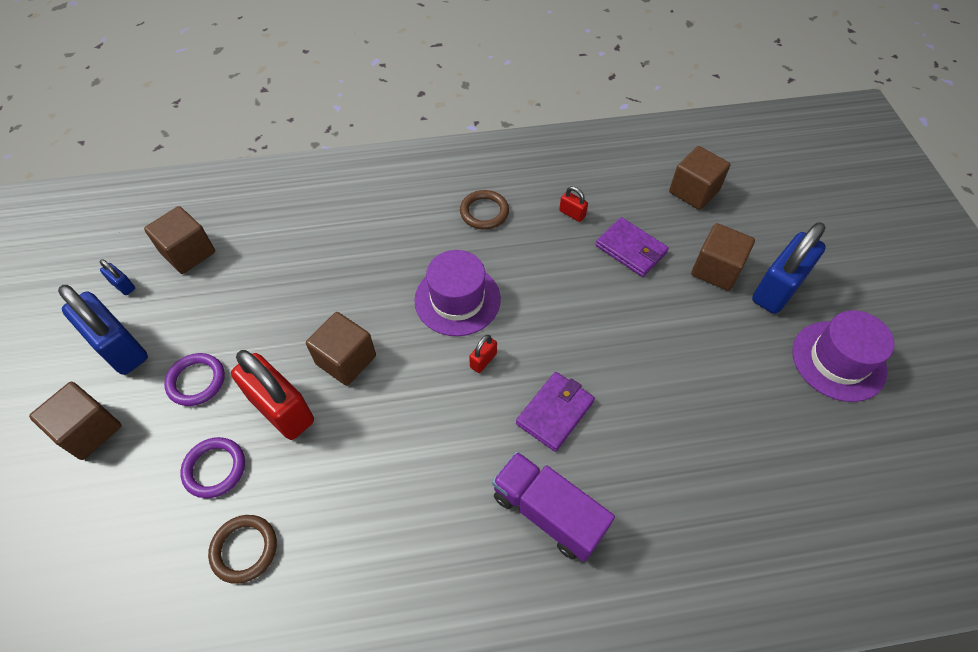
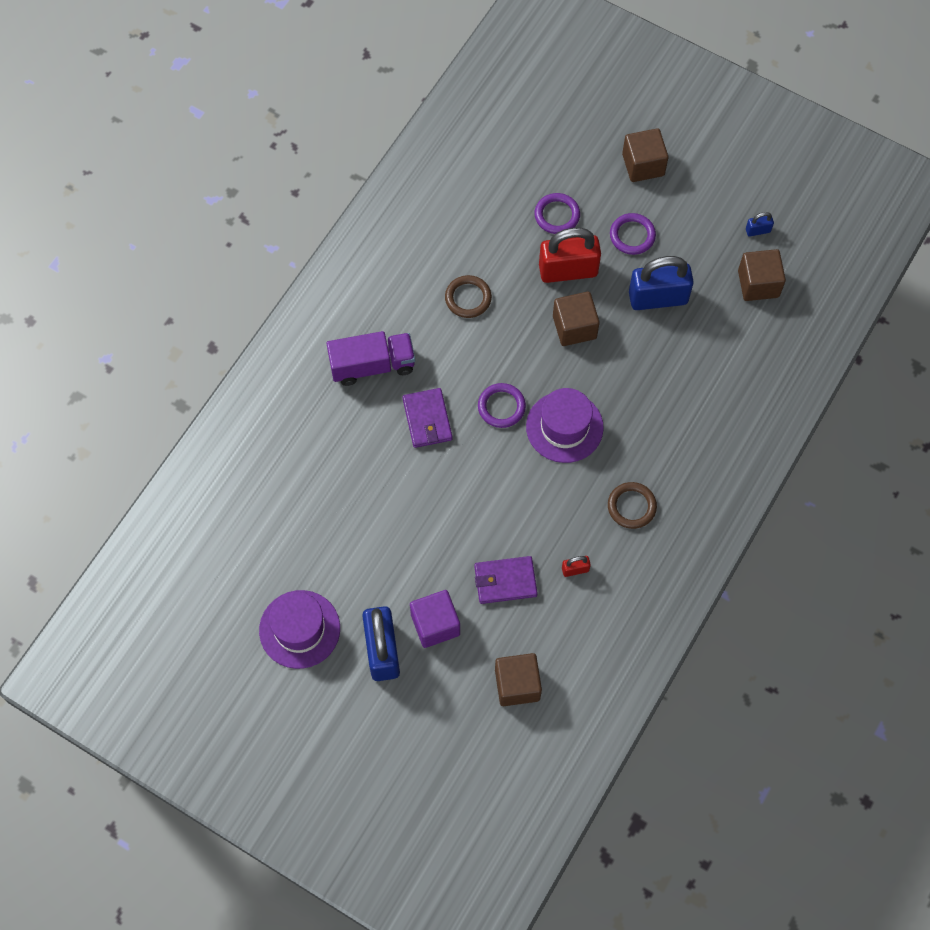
camera: 130 degrees right, 10 degrees up
(120, 348) = (699, 206): blue padlock -> blue padlock (658, 298)
(244, 549) = (491, 205): brown ring -> brown ring (468, 298)
(483, 360) = (501, 407): red padlock -> purple ring
(716, 269) = (435, 624): brown cube -> purple cube

